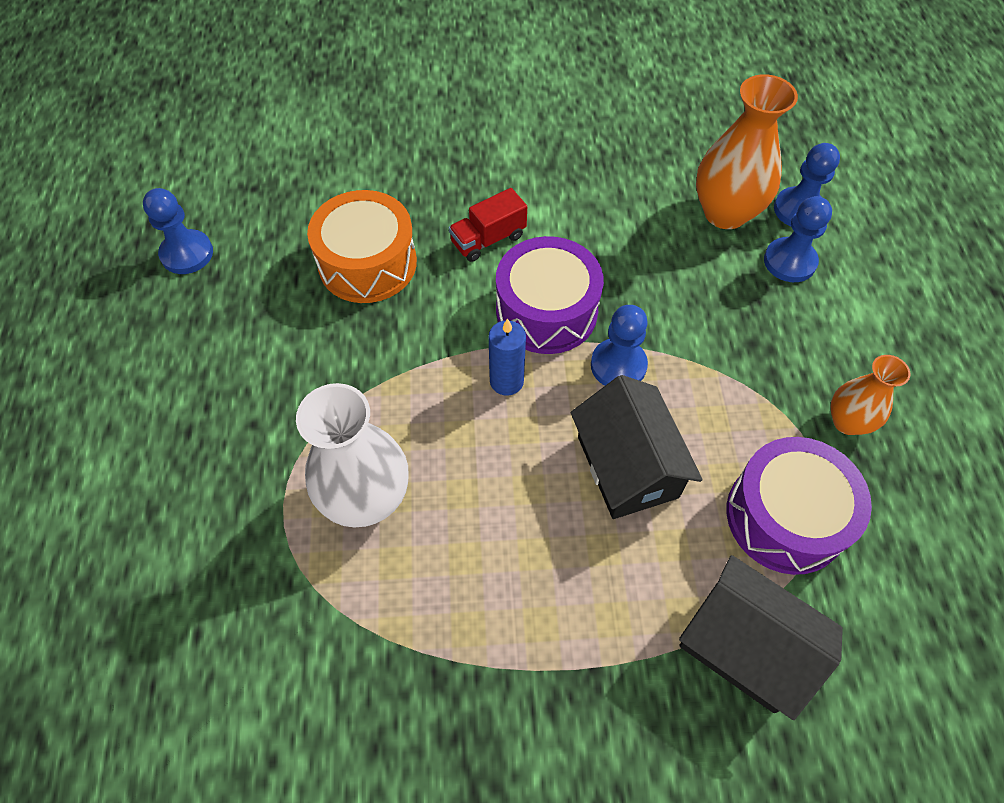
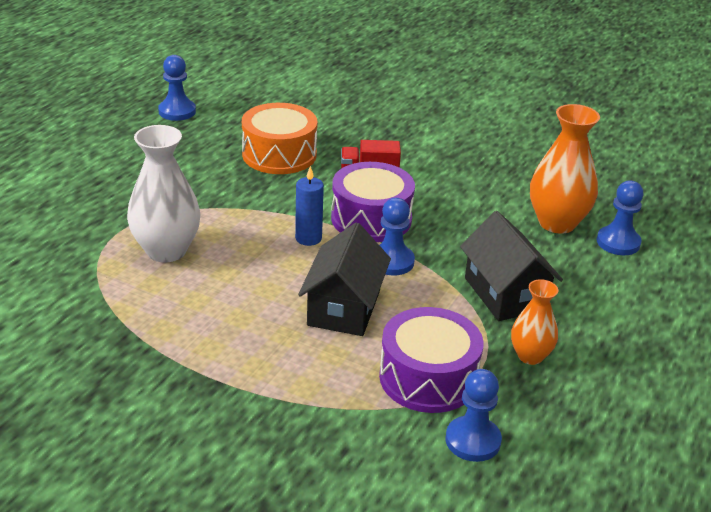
camera: 30 degrees right, 25 degrees down
(744, 646) = (329, 419): black house -> black house (505, 294)
(789, 261) = (579, 264): blue pawn -> blue pawn (473, 441)

